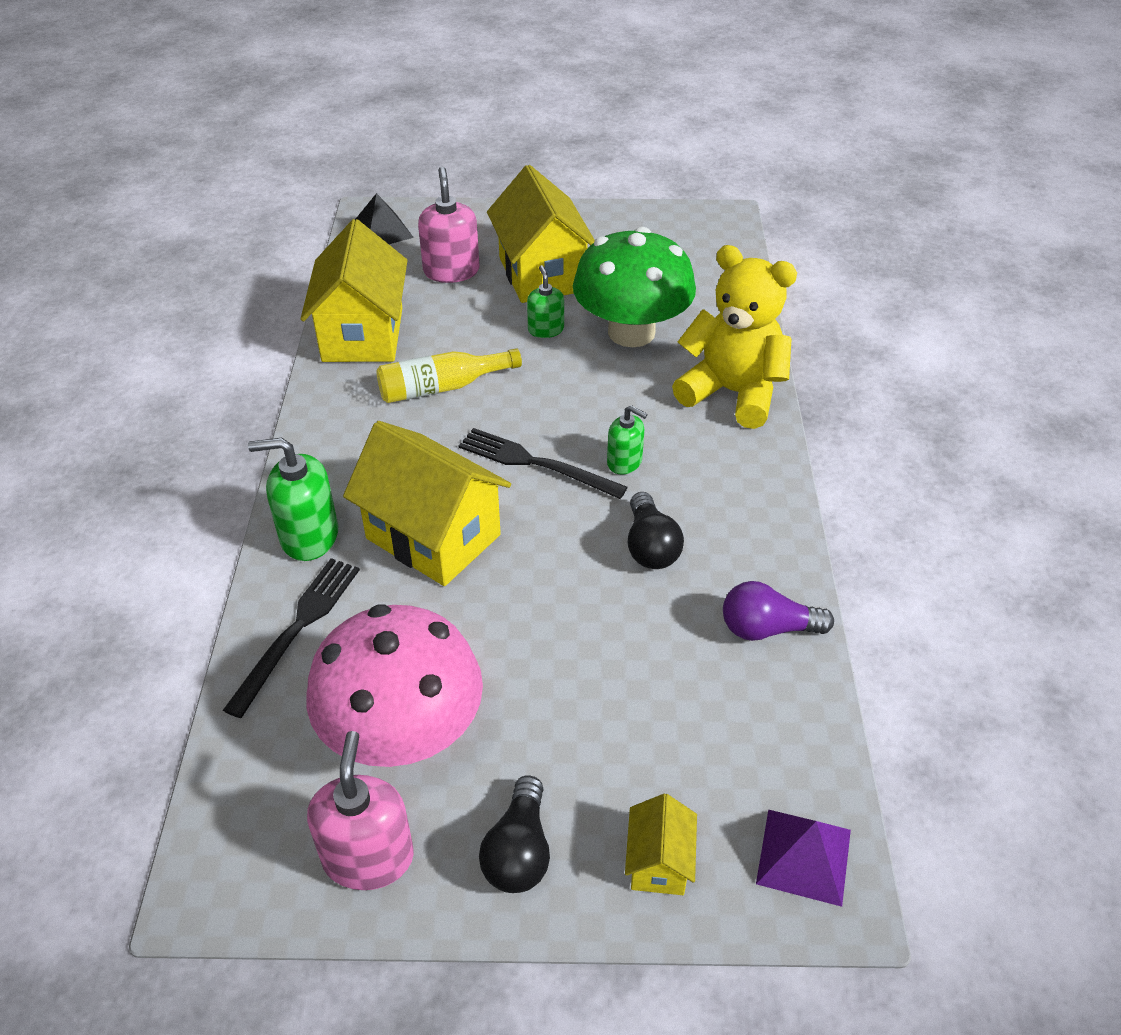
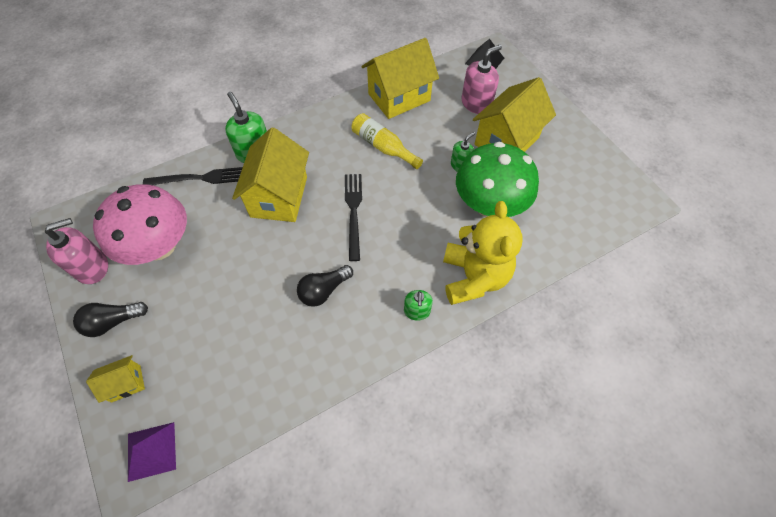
camera: 60 degrees right, 15 degrees up
(624, 462) = (380, 250): green soap dispenser -> green soap dispenser (417, 311)
(767, 628) = (294, 373): purple light bulb -> none

